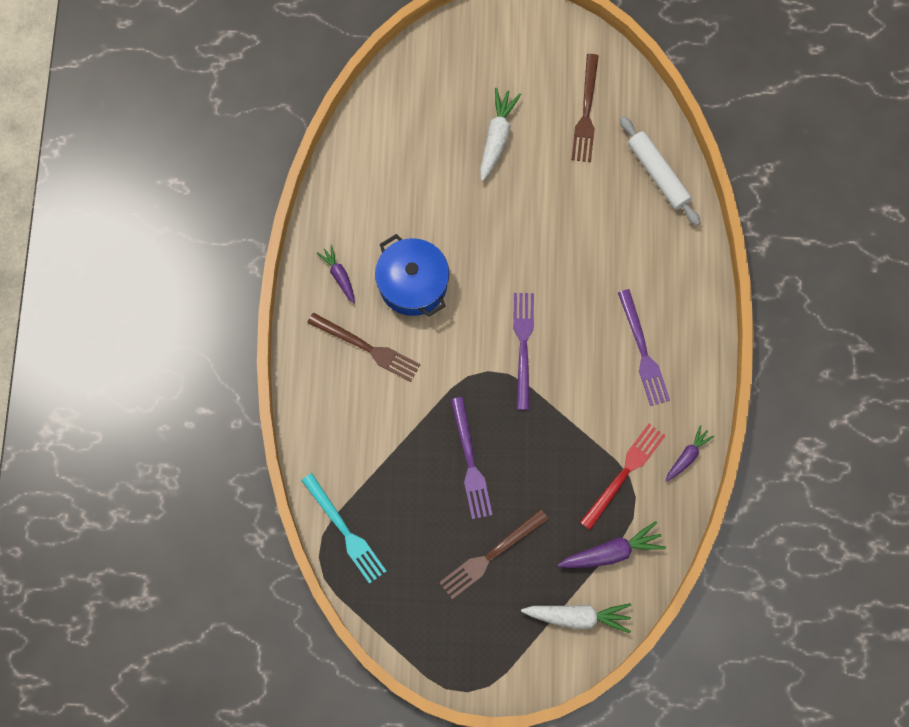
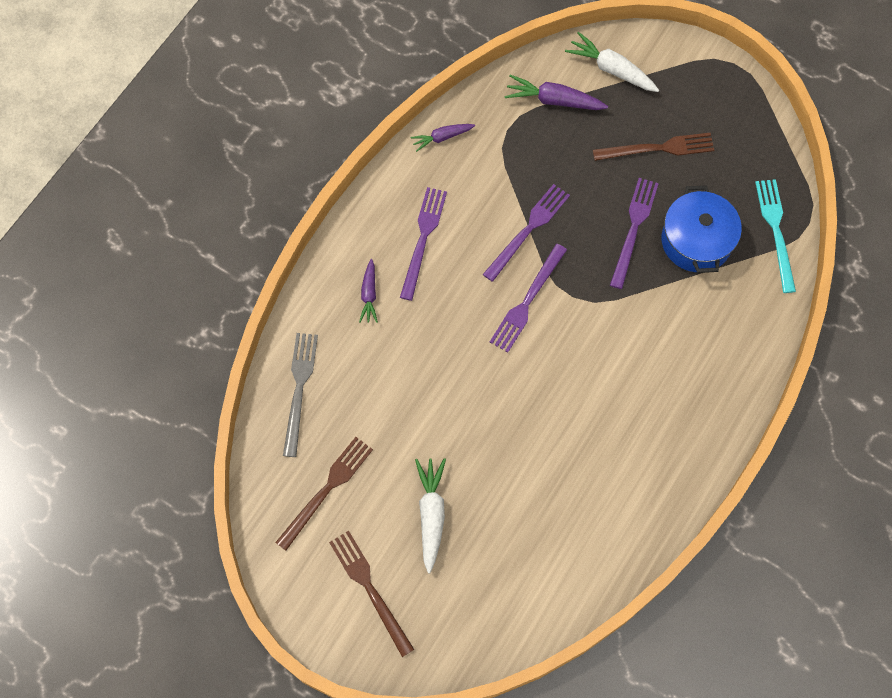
camera: 150 degrees left, 5 degrees down
(339, 276) = (666, 459): purple carrot -> purple carrot (369, 294)
(367, 348) = (674, 376): brown fork -> brown fork (370, 589)
(413, 284) = (598, 413): blue pot -> blue pot (696, 241)
(497, 137) = (431, 514): white carrot -> white carrot turned 135 degrees clockwise
(560, 410) = (528, 230): none -> purple fork
(624, 473) = (504, 152): red fork -> none
(658, 174) = (299, 389): white rolling pin -> grey fork

